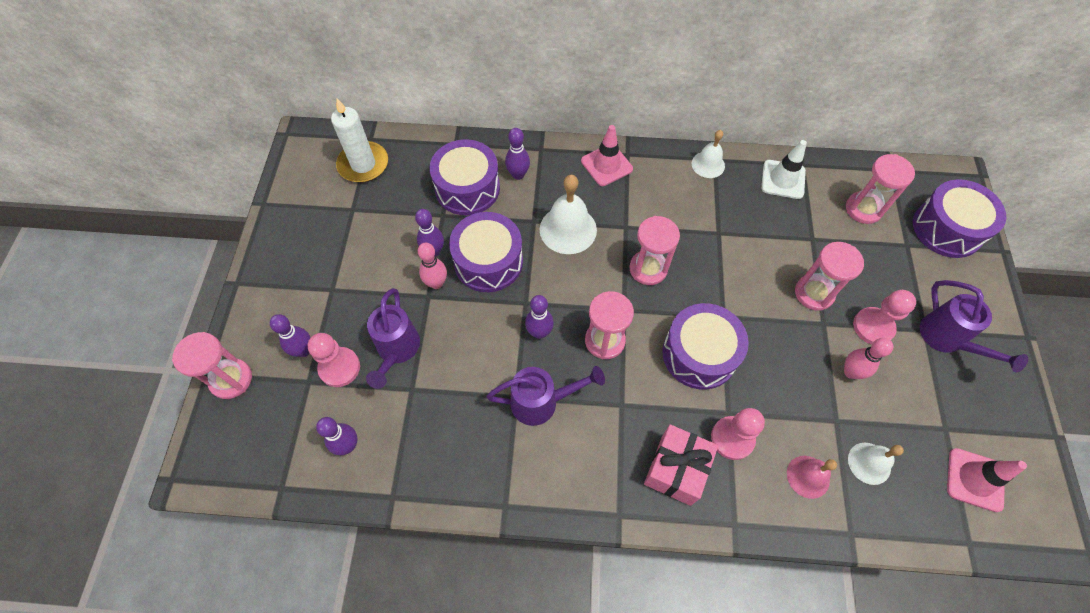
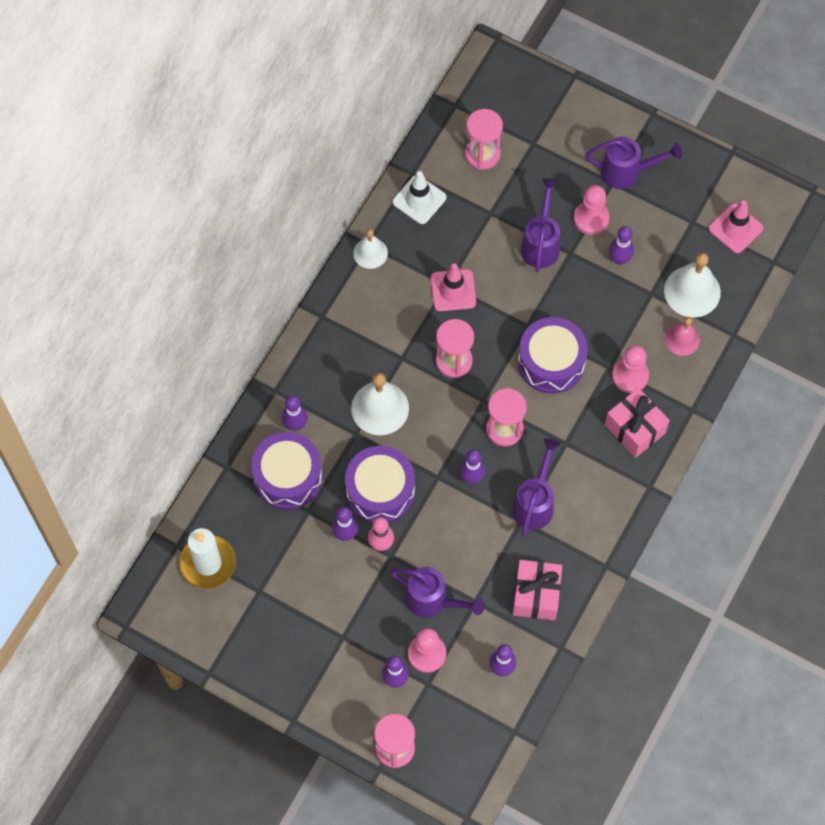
camera: 65 degrees left, 5 degrees up
(441, 446) = (536, 595): none -> pink gift
(606, 165) = (325, 341): pink traffic cone -> pink traffic cone (453, 290)
(814, 293) = (541, 244): pink hourglass -> purple watering can
(850, 372) = (619, 259): pink bowling pin -> purple bowling pin
(869, 463) = (692, 291): white bell -> white bell, size x1.63
(947, 229) = (534, 103): purple drum -> none

